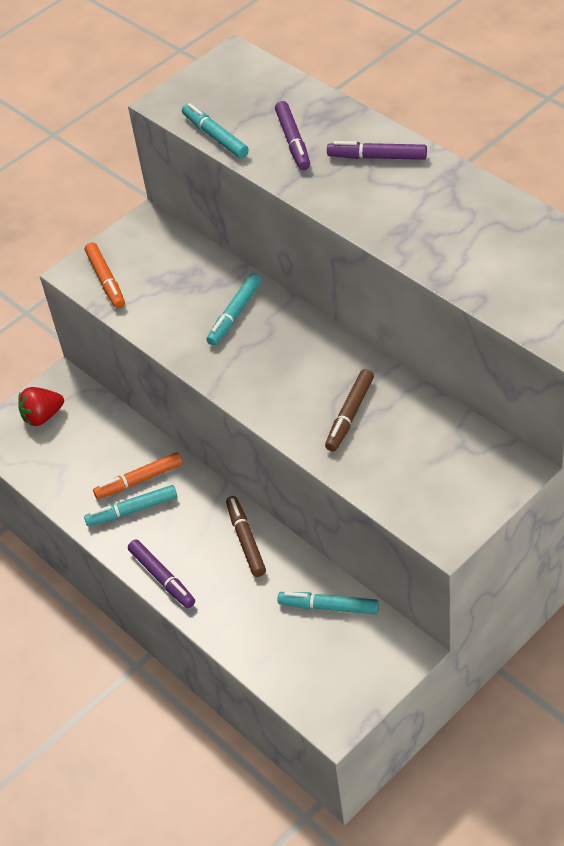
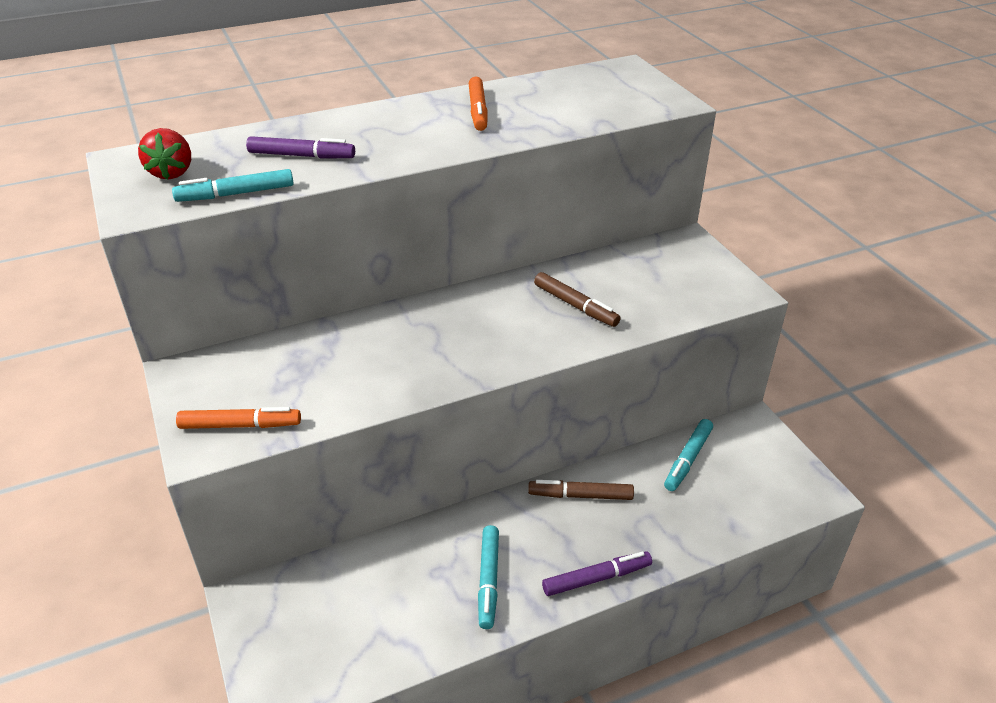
camera: 75 degrees left, 10 degrees down
(42, 416) = (285, 634): red strawberry -> red strawberry (172, 172)
(139, 480) = (449, 562): orange marker -> orange marker (478, 110)
(235, 314) = (386, 342): turquoise marker -> none
(377, 157) = (377, 123): purple marker -> none

